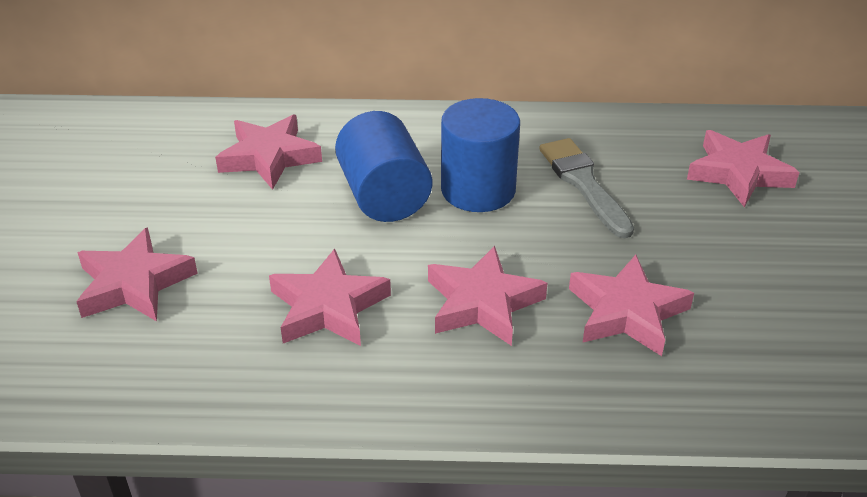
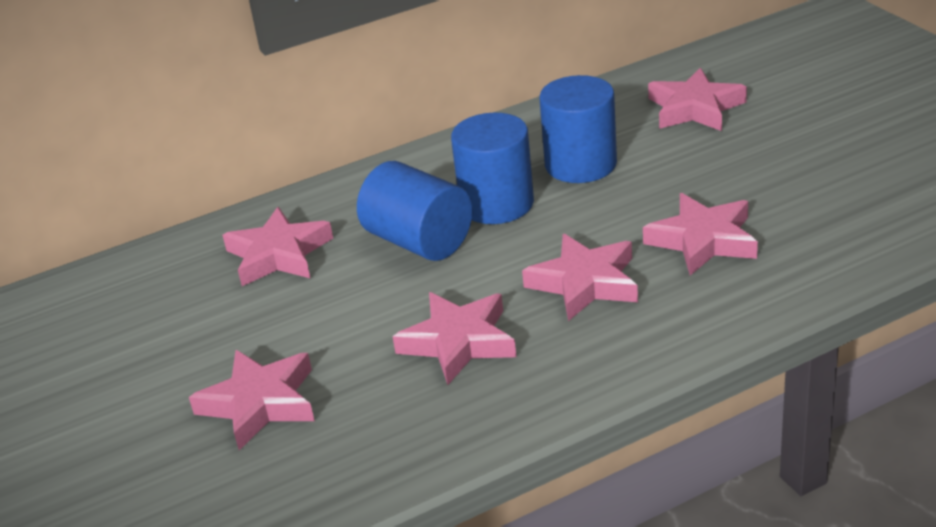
camera: 25 degrees left, 5 degrees down
(583, 184) = (580, 164): grey brush -> blue cylinder

